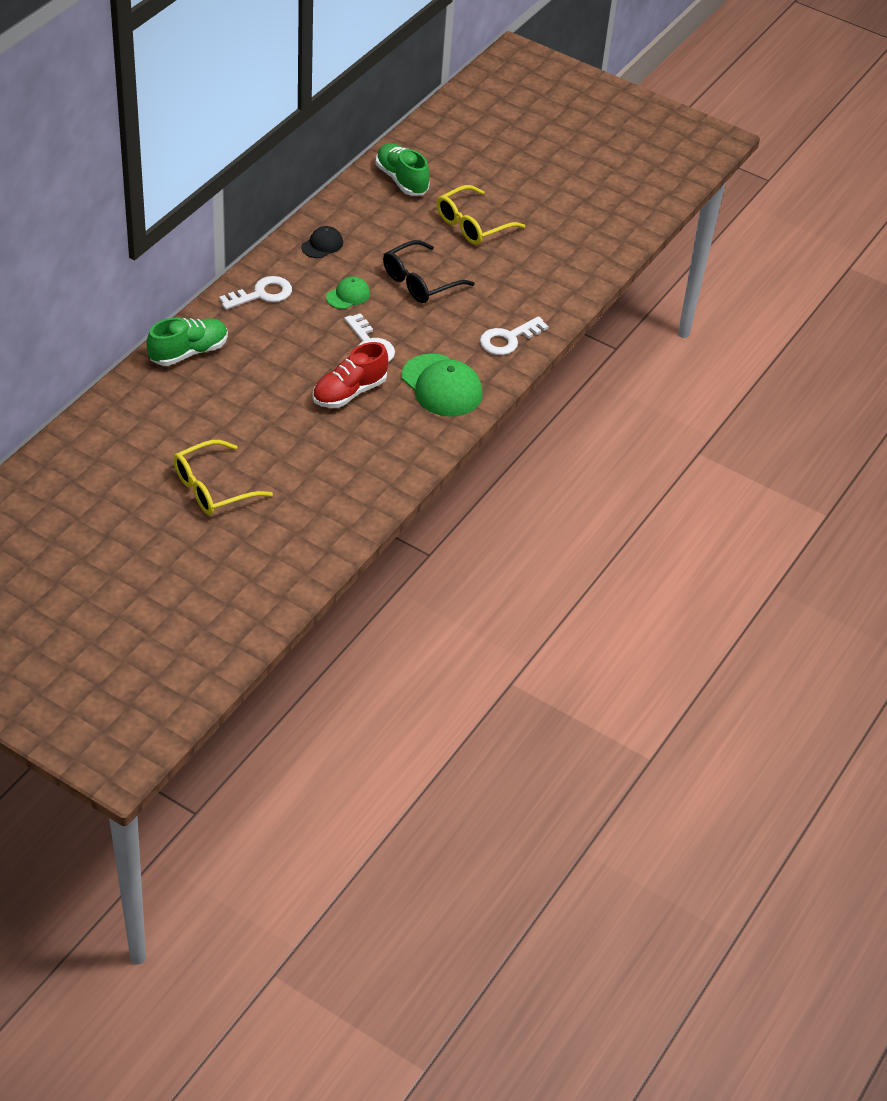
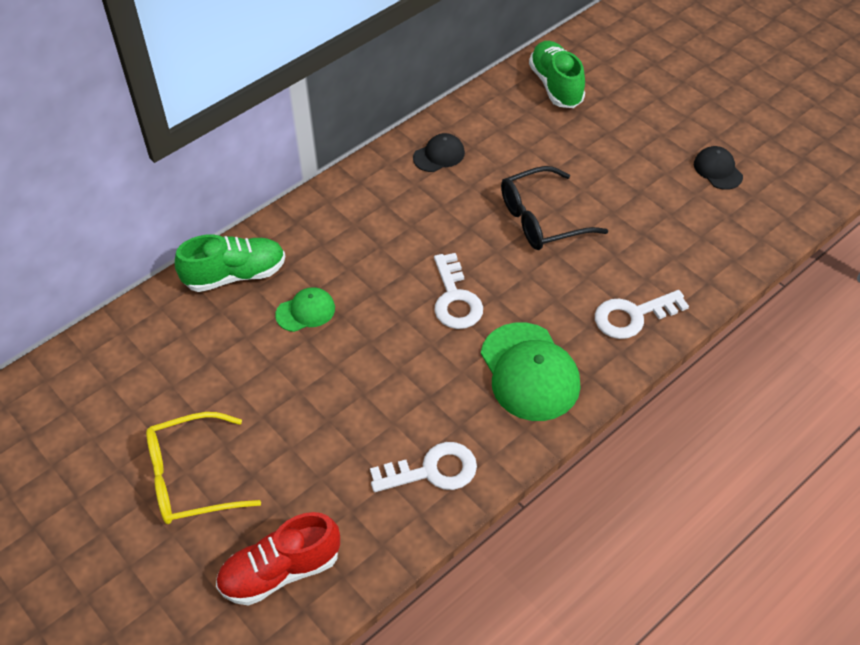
camera: 20 degrees right, 5 degrees up
(261, 294) = (347, 209): white key -> white key (432, 470)
(348, 295) = (449, 225): green cap -> green cap (305, 311)
(349, 392) = (409, 362): red shoe -> red shoe (280, 571)
(472, 225) = (625, 152): yellow glasses -> none
(548, 229) = (717, 170): none -> black cap

